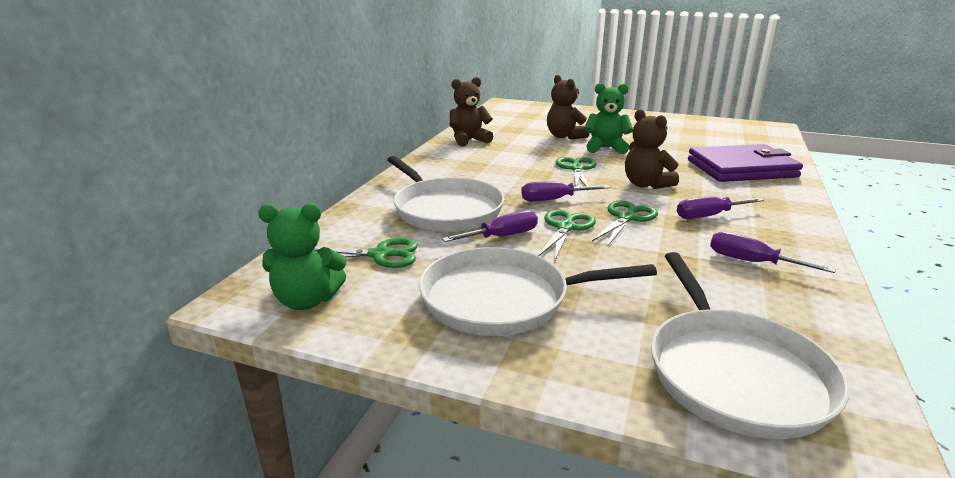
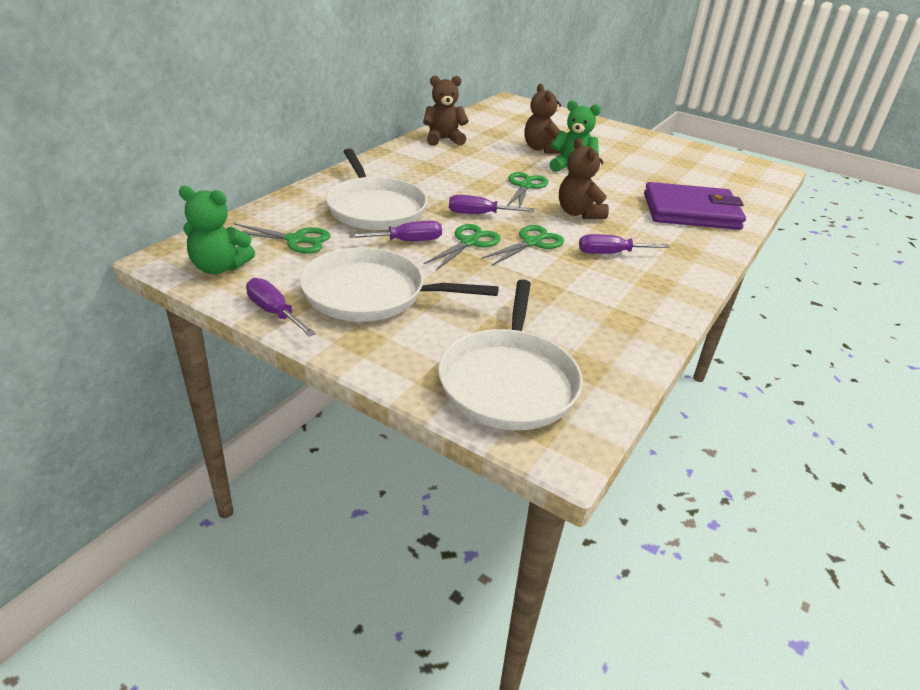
camera: 10 degrees right, 10 degrees up
(751, 262) = (609, 301): purple screwdriver -> purple screwdriver (274, 312)

